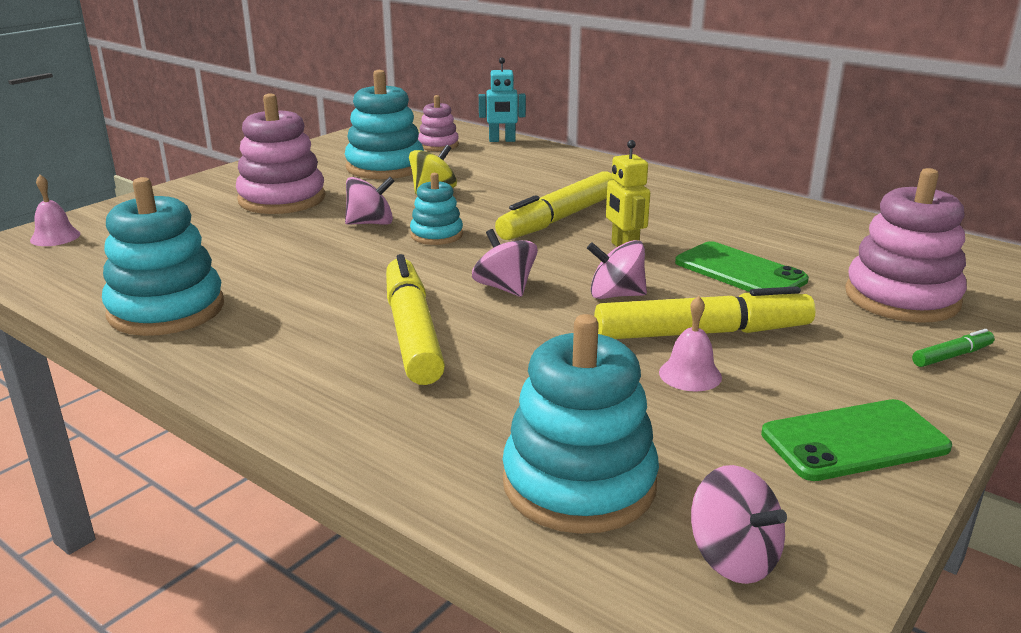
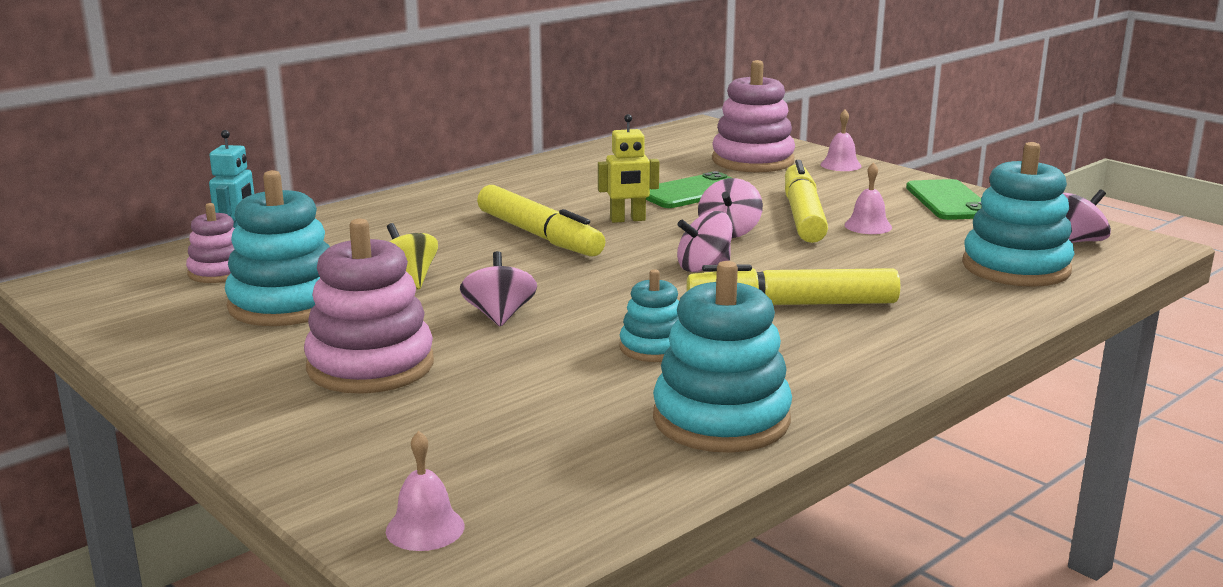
camera: 80 degrees left, 5 degrees down
(436, 235) = (555, 286): turquoise stacking toy -> turquoise stacking toy (653, 348)
(951, 356) = (840, 165): green marker -> pink bell

